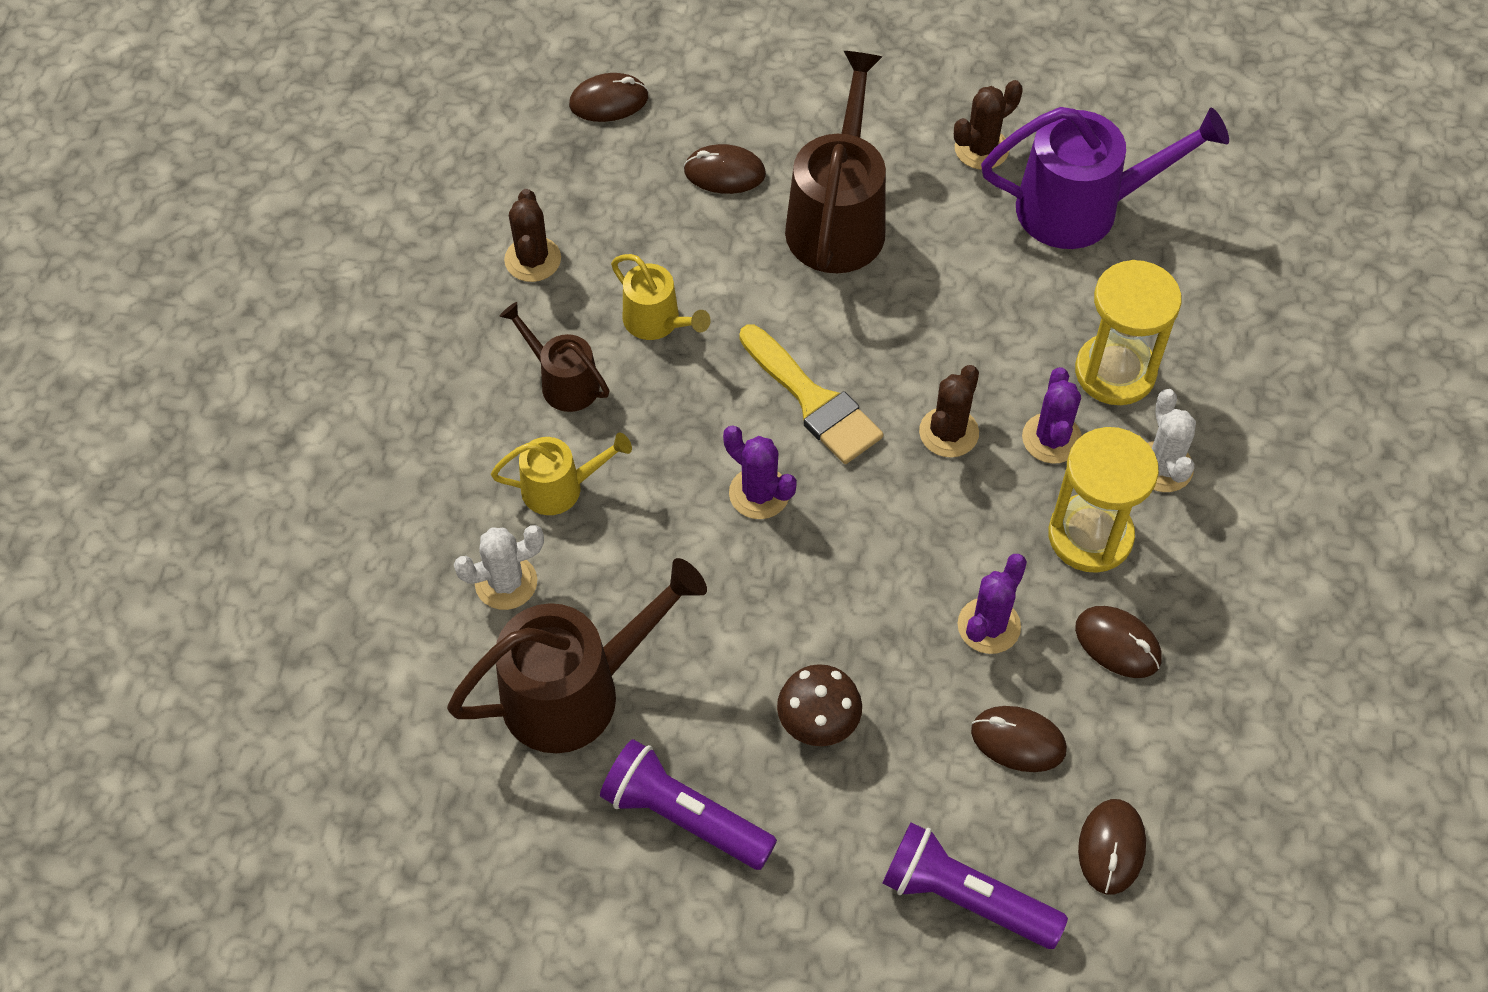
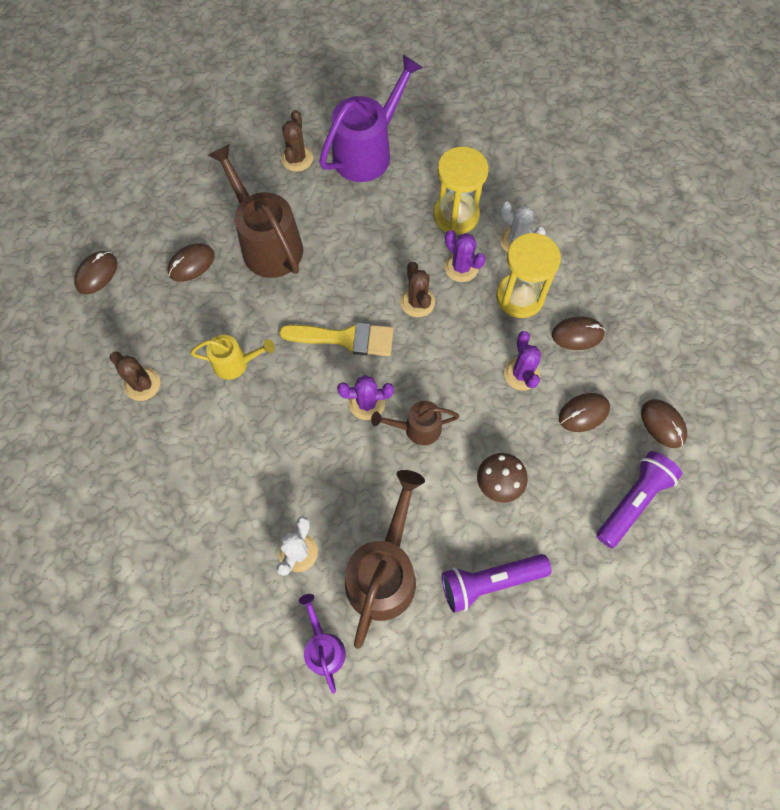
camera: 45 degrees left, 10 degrees up
(425, 705) = (323, 647): none -> purple watering can
(561, 488) = (275, 483): yellow watering can -> none
(563, 382) = (221, 431): brown watering can -> brown watering can (417, 428)
(965, 897) = (633, 501): purple flashlight -> purple flashlight turned 150 degrees clockwise

